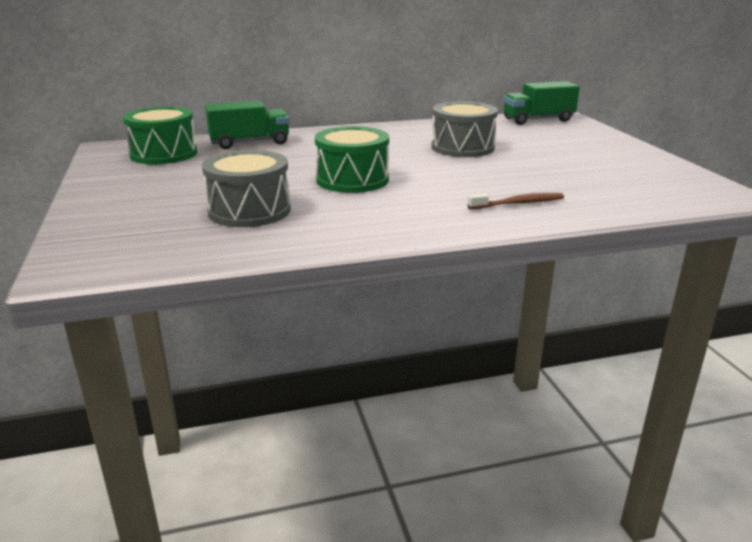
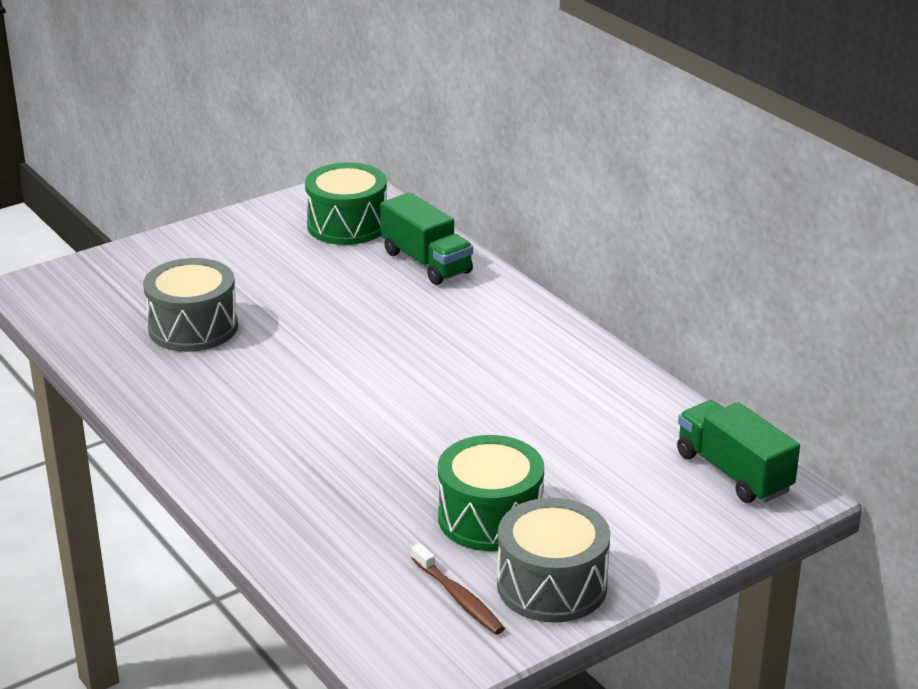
camera: 70 degrees right, 5 degrees up
(352, 180) = (321, 364): green drum -> green drum (490, 518)
(462, 147) = (511, 421): grey drum -> grey drum (552, 585)
(517, 203) = (293, 492): brown toothbrush -> brown toothbrush (458, 597)

